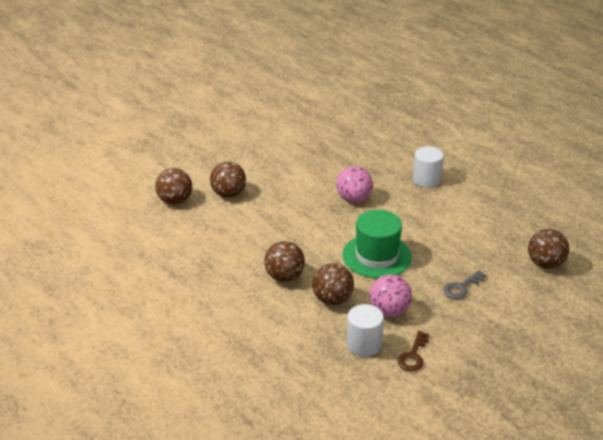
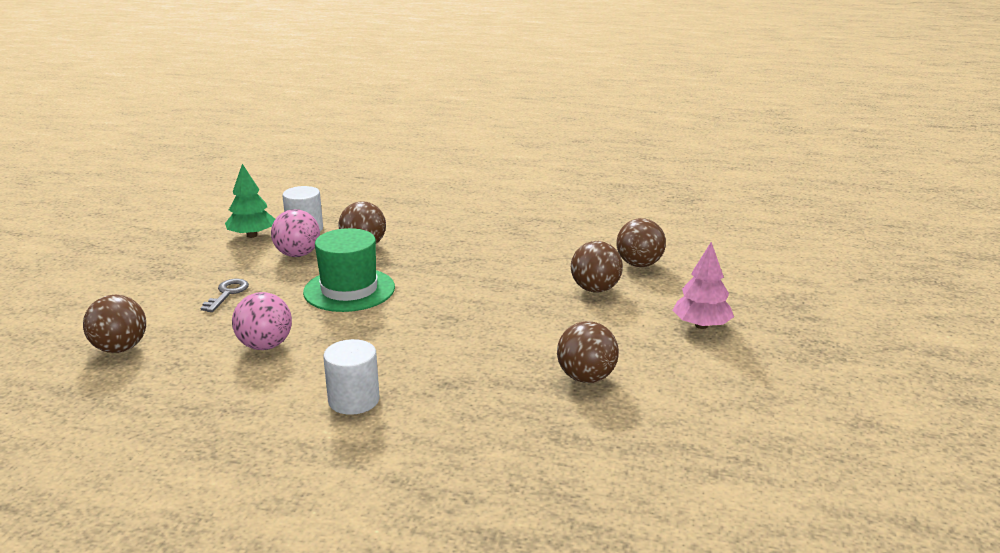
camera: 145 degrees right, 10 degrees down
(211, 151) = (701, 325): none -> pink tree
(284, 277) = (431, 246): brown ball -> brown ball (586, 377)
(354, 199) = (437, 336): pink ball -> pink ball (265, 345)
(413, 356) = (252, 235): brown key -> green tree

